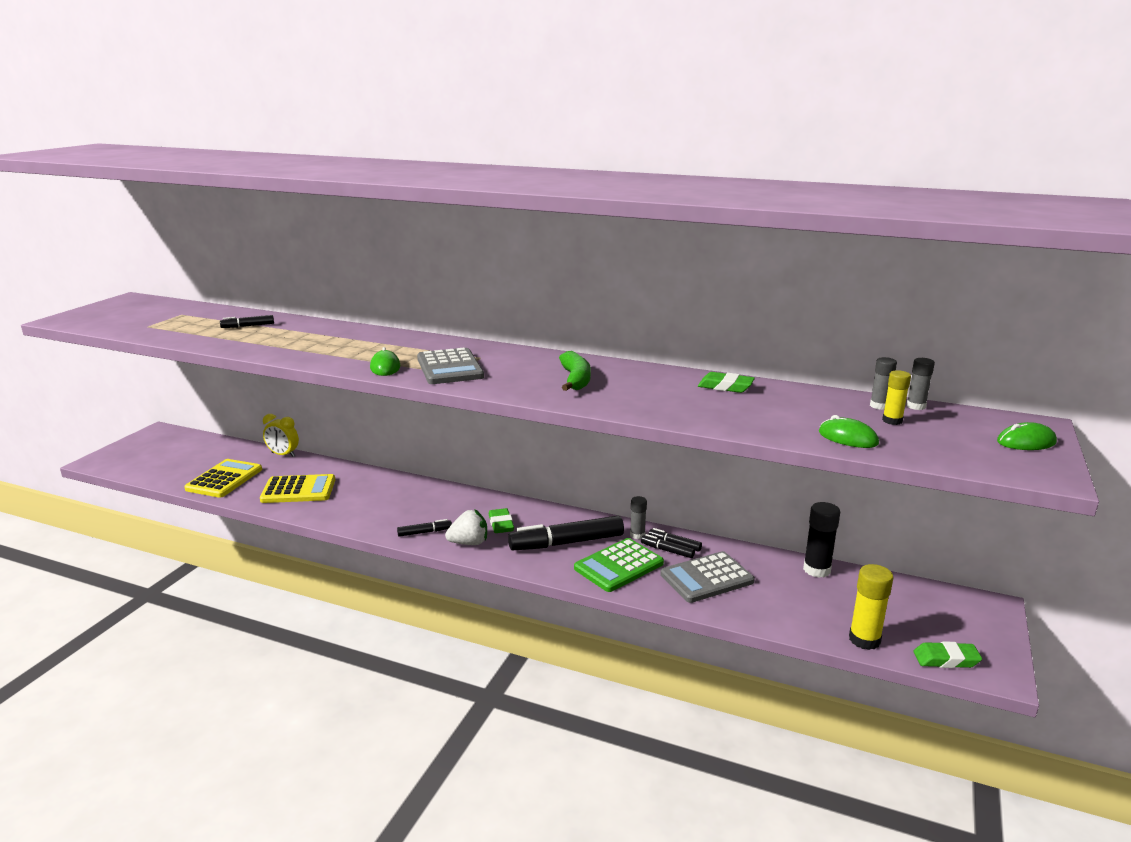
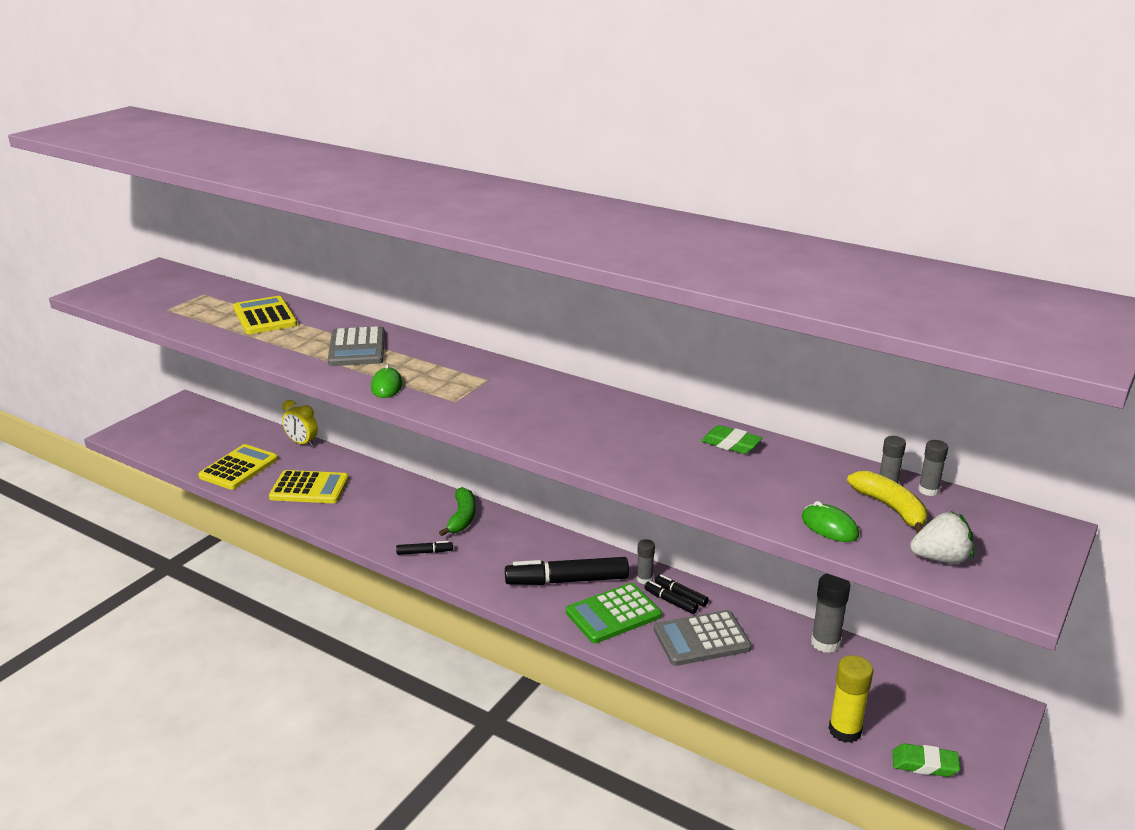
camera: 10 degrees right, 5 degrees up
(248, 326) = (265, 317): black marker -> yellow calculator
(449, 368) = (451, 392): grey calculator -> grey calculator (357, 348)
(469, 543) = (466, 569): white strawberry -> white strawberry (940, 558)
(501, 524) = (505, 551): green eraser -> none
(575, 379) = (575, 420): green banana -> green banana (462, 518)
(816, 570) = (825, 643): black glue stick -> grey glue stick
(892, 421) = (890, 508): yellow glue stick -> yellow banana
(1026, 442) = (1024, 551): green mouse -> none

